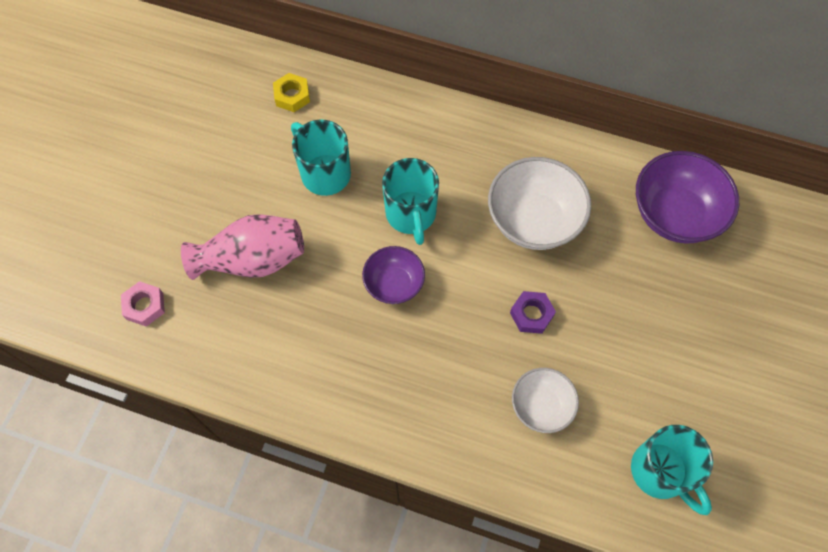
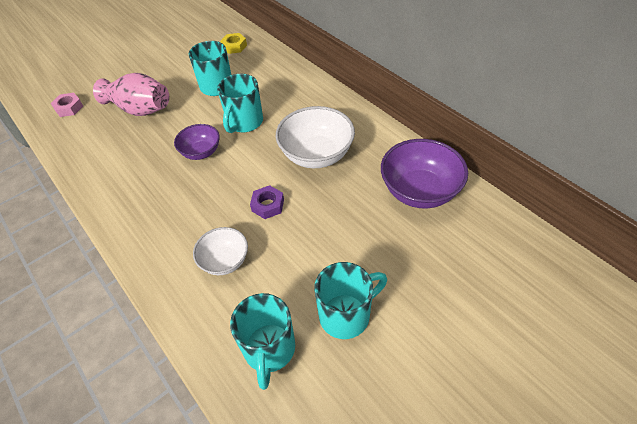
camera: 35 degrees right, 15 degrees down
(702, 395) = (346, 315): none -> turquoise mug

